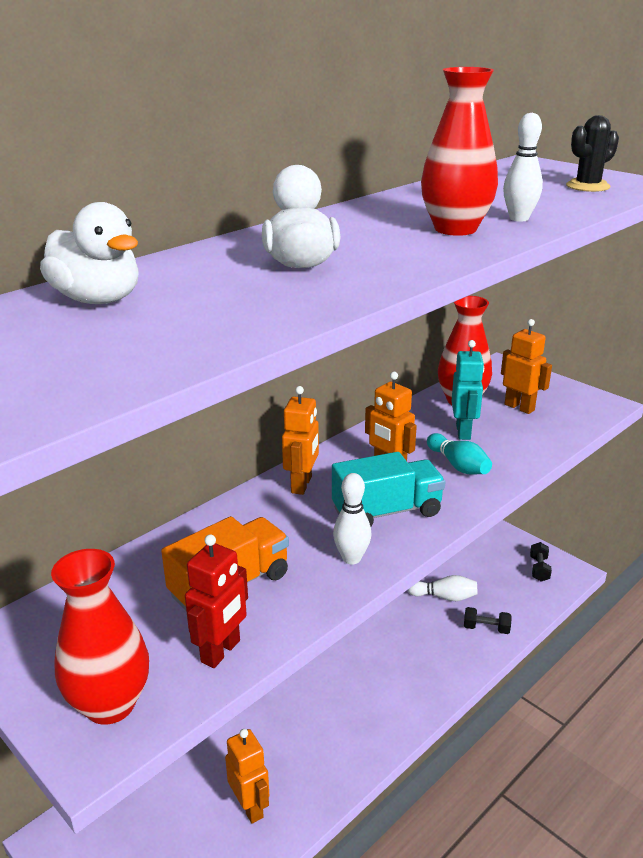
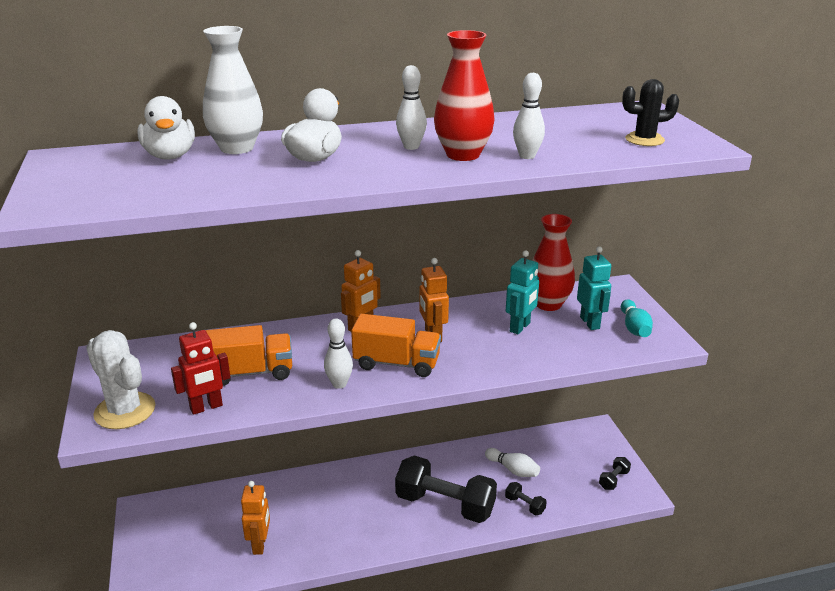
camera: 30 degrees right, 0 degrees up
(110, 704) = (125, 411): red vase -> white cactus
(176, 272) = (237, 148): none -> white vase
(385, 232) = (411, 147): none -> white bowling pin
(386, 512) = (396, 363): turquoise truck -> orange truck
(412, 662) = (445, 505): none -> black dumbbell
(458, 465) = (486, 350): turquoise bowling pin -> turquoise bowling pin (634, 328)
(519, 407) = (590, 323): orange robot -> turquoise robot

